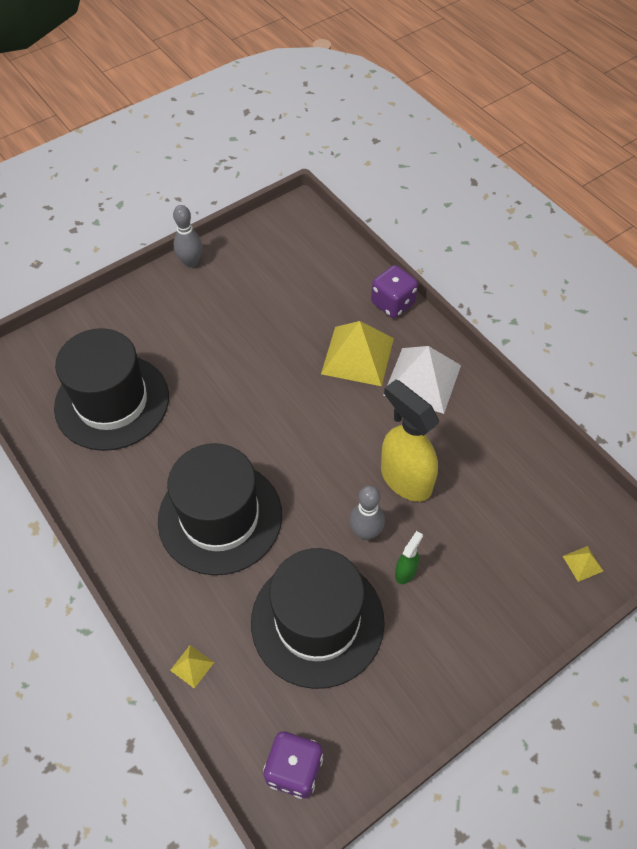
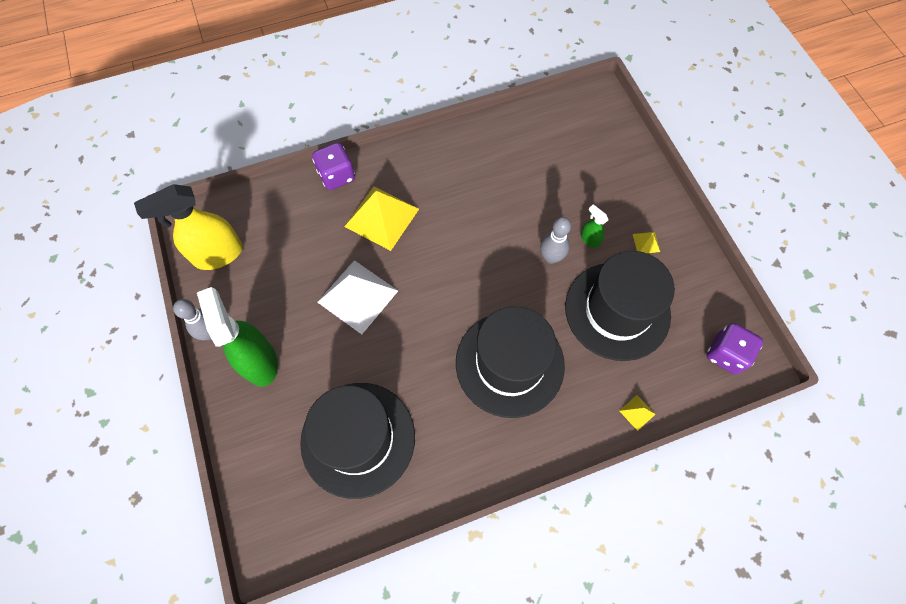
camera: 75 degrees left, 10 degrees up
(172, 304) = (259, 361): none -> green spray bottle
(405, 479) = (511, 217): yellow spray bottle -> yellow spray bottle (218, 255)
(422, 380) = (423, 178): white pyramid -> white pyramid (357, 296)
(582, 563) = (607, 129): yellow pyramid -> yellow pyramid (646, 242)

